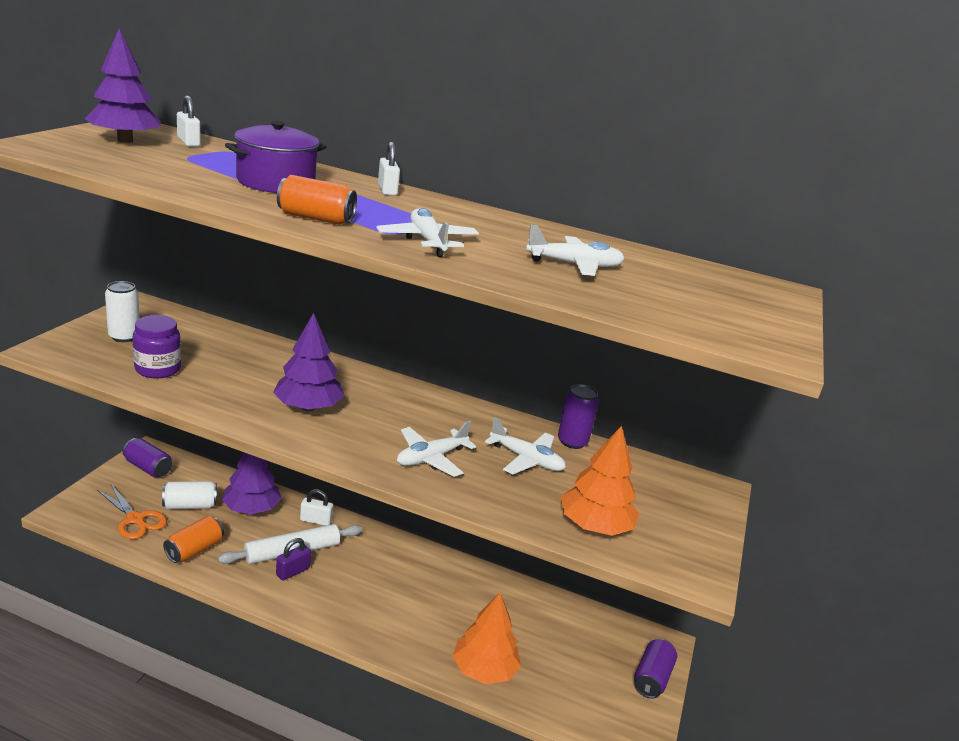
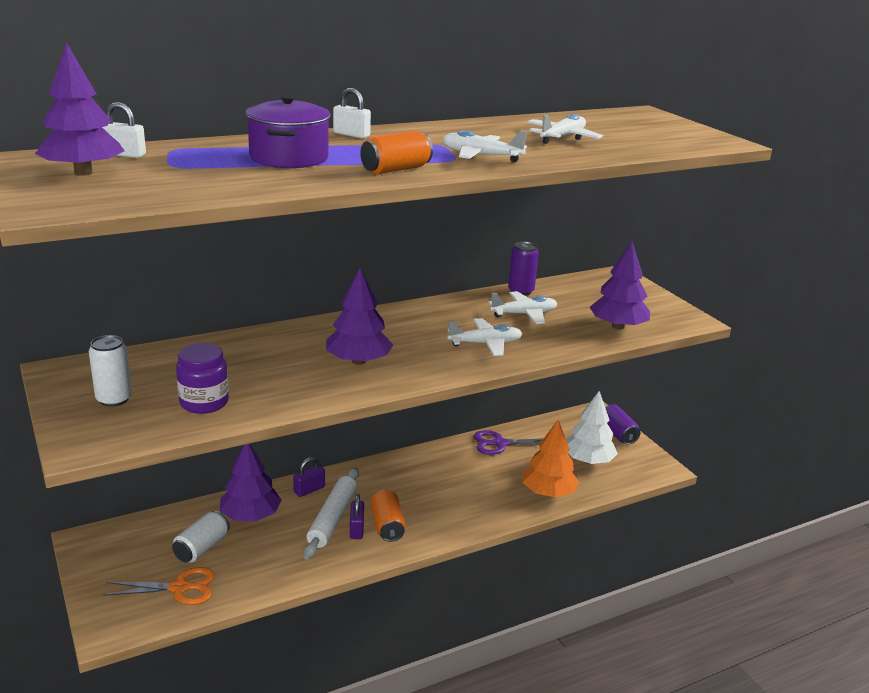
camera: 45 degrees left, 0 degrees up
(148, 468) = (109, 550): purple can -> none
(194, 550) = (266, 570): orange can -> orange can (387, 526)
(316, 520) = (309, 490): white padlock -> purple padlock
(431, 458) = (485, 344): white plane -> white plane turned 105 degrees counterclockwise
(518, 599) = (500, 443): none -> purple scissors
(574, 676) = (588, 460): none -> white tree
(595, 526) = (617, 326): orange tree -> purple tree

